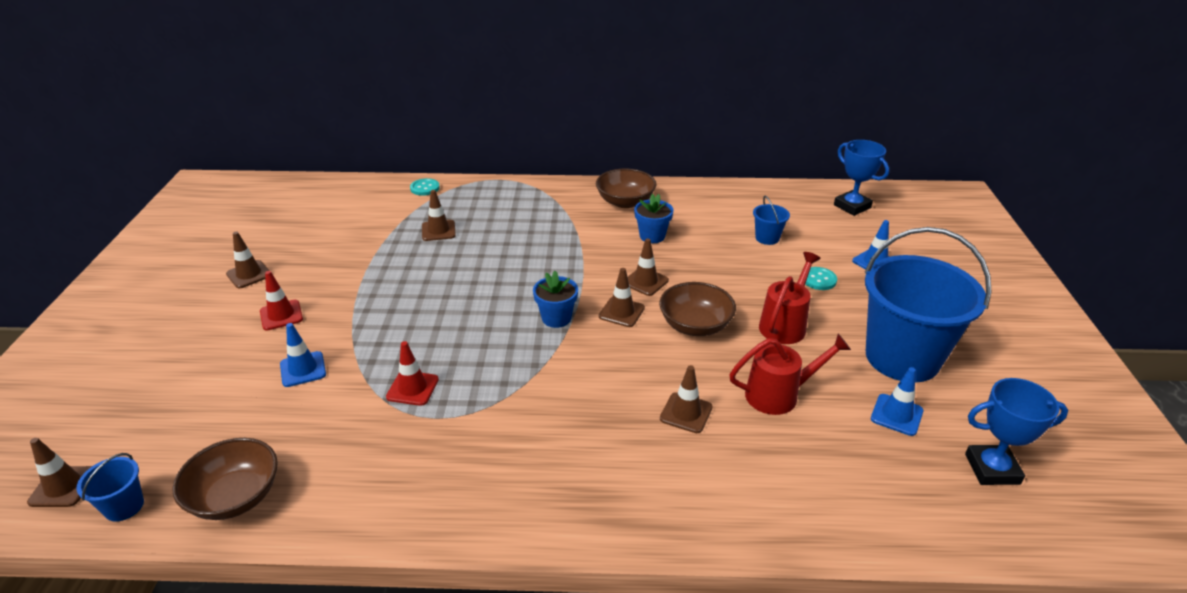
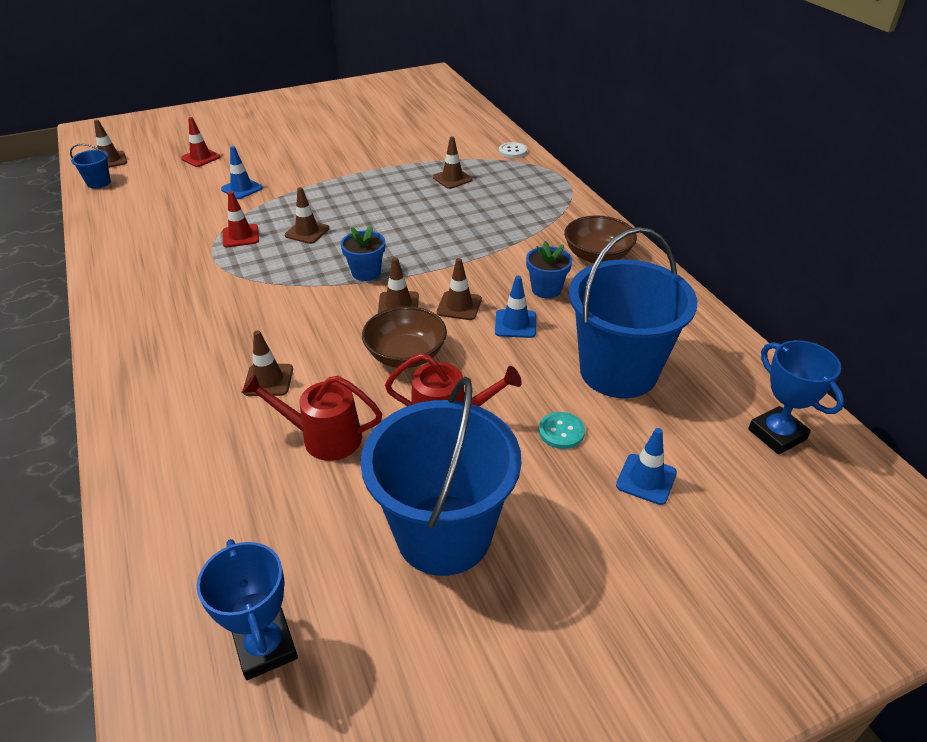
camera: 65 degrees right, 5 degrees up
(235, 497) = (114, 212): brown bowl -> none
(249, 274) = (335, 132): brown traffic cone -> brown traffic cone (307, 232)
(281, 315) = (296, 159): red traffic cone -> red traffic cone (201, 158)
(425, 188) = (512, 151): turquoise button -> white button
(767, 238) = (618, 371): blue bucket -> blue bucket, size x2.46
(779, 394) = (323, 438): red watering can -> red watering can turned 135 degrees clockwise
(852, 206) = (777, 434): blue trophy -> blue trophy turned 60 degrees counterclockwise
(896, 415) = (330, 541): blue traffic cone -> blue traffic cone (515, 324)

